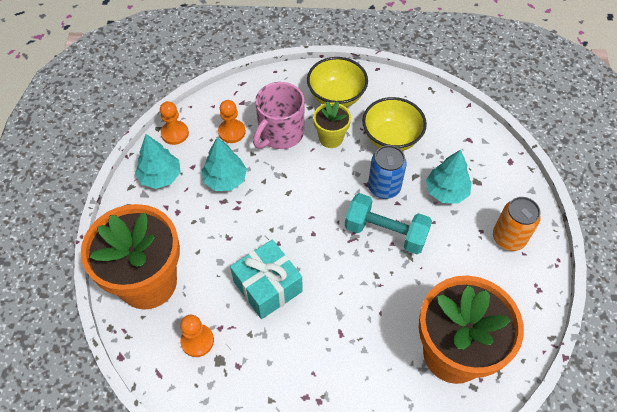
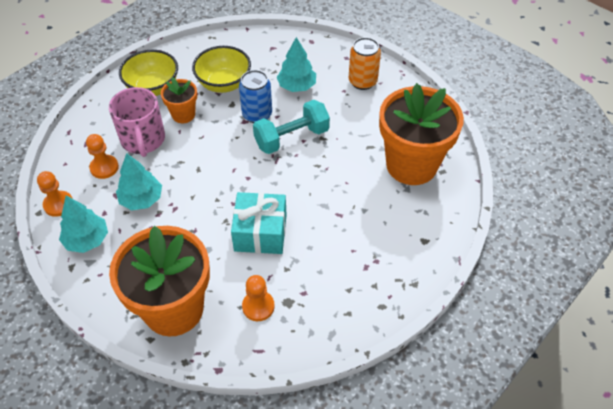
camera: 50 degrees left, 5 degrees down
(331, 138) = (183, 115): yellow flower pot -> orange flower pot

